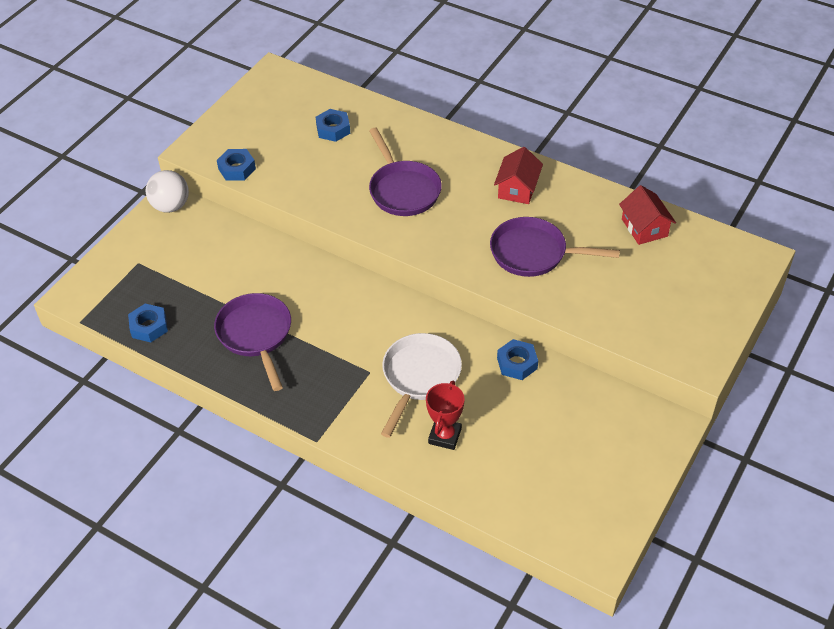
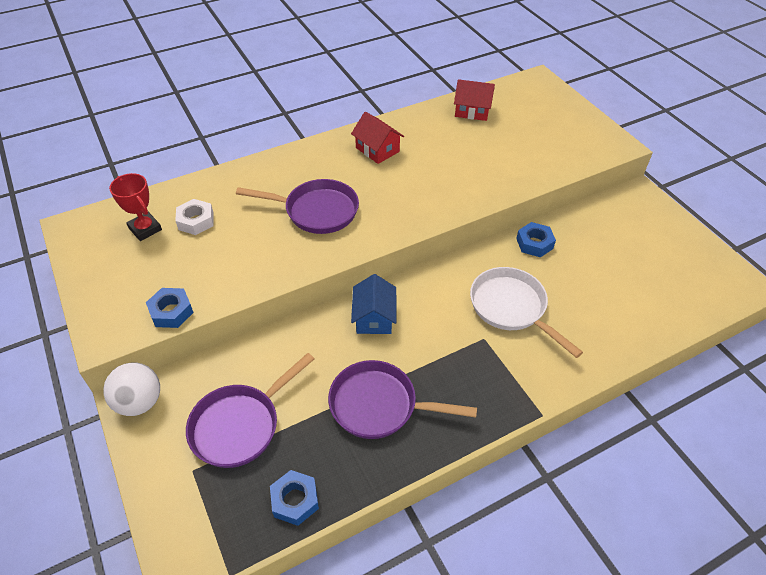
camera: 60 degrees left, 0 degrees up
(333, 129) = (196, 221): blue nut -> white nut
(338, 292) = (374, 317): none -> blue house
(445, 436) = (585, 321): red trophy -> red trophy (145, 229)
(533, 253) = (453, 172): purple pan -> purple pan (240, 425)

